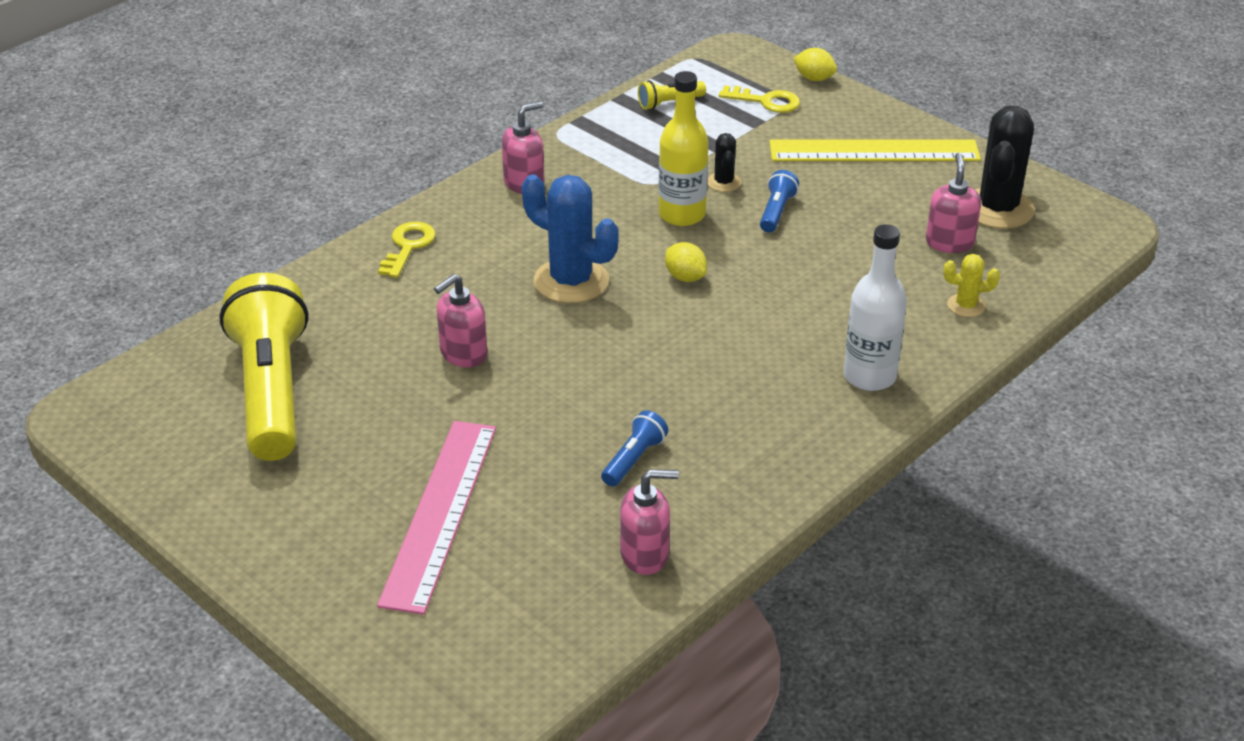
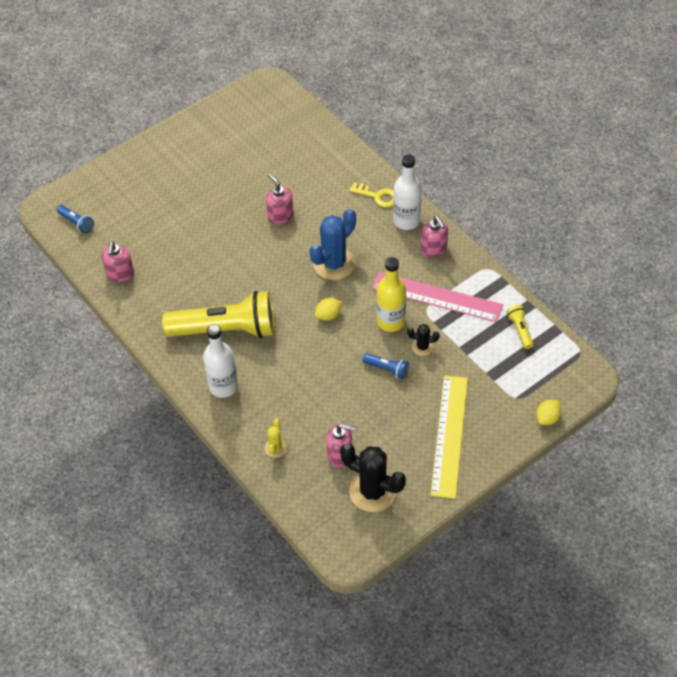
camera: 100 degrees right, 15 degrees up
(271, 390) = (268, 145): yellow flashlight -> yellow flashlight (226, 329)
(440, 513) = (168, 203): pink ruler -> pink ruler (437, 297)
(463, 213) = (406, 221): none -> white bottle
(634, 459) = (185, 276): blue flashlight -> blue flashlight (76, 223)
(766, 101) = (518, 385): yellow key -> none

